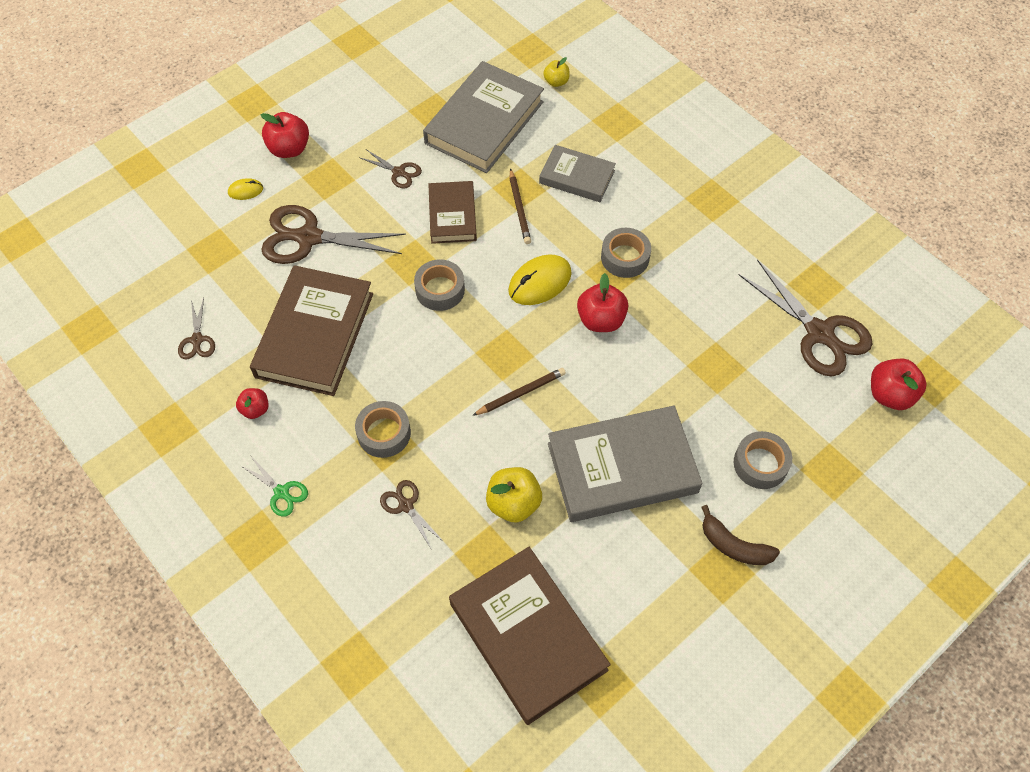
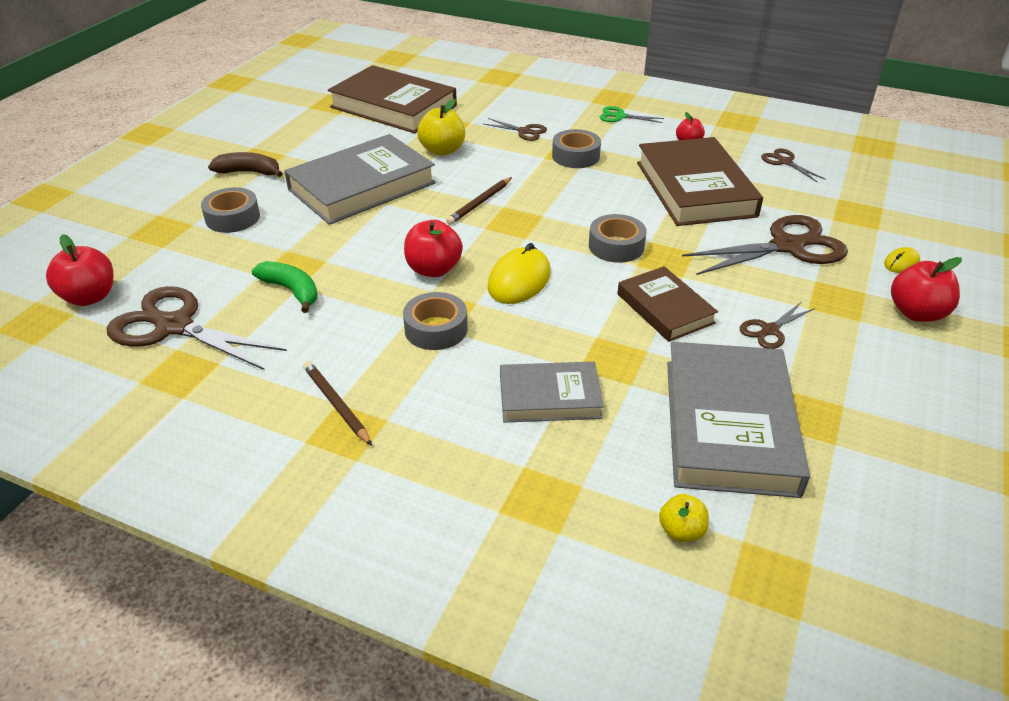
camera: 155 degrees right, 20 degrees down
(399, 172) = (769, 330): brown scissors -> brown scissors turned 45 degrees counterclockwise
(519, 209) = (595, 338): brown pencil -> brown pencil (336, 404)
(722, 339) = (291, 291): none -> green banana

